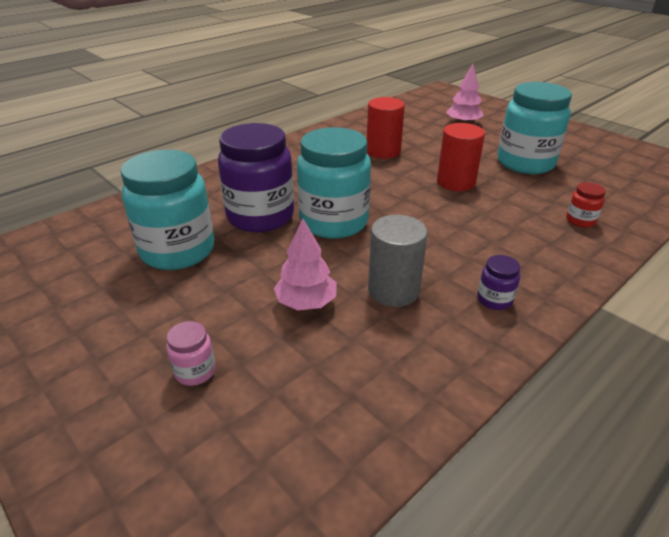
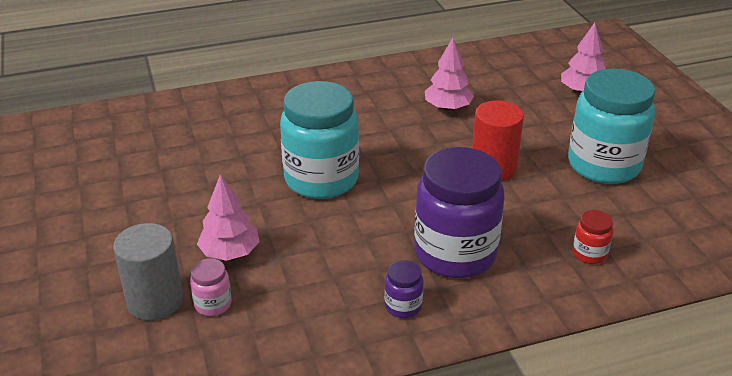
camera: 25 degrees right, 0 degrees up
(178, 251) = (160, 168): turquoise jar -> none
(195, 371) = (101, 281): pink jar -> pink jar (213, 304)
(260, 216) = (257, 153): purple jar -> purple jar (455, 253)
(383, 151) = (448, 108): red cylinder -> pink tree
(393, 290) = (316, 266): grey cylinder -> grey cylinder (155, 301)

